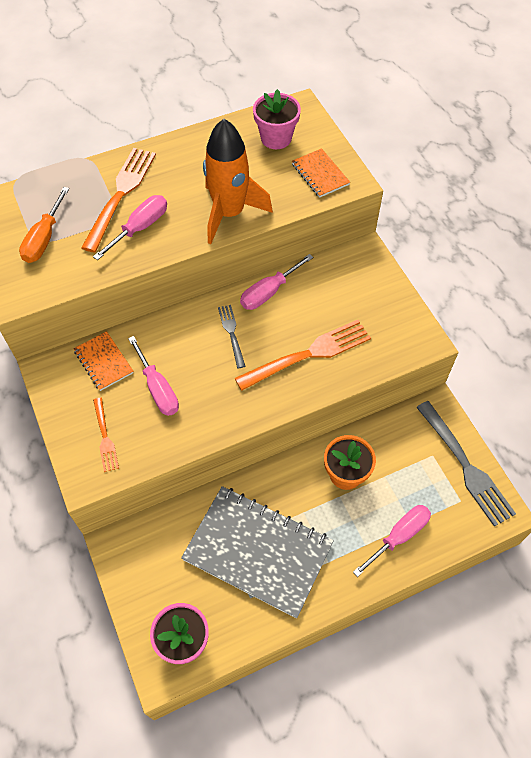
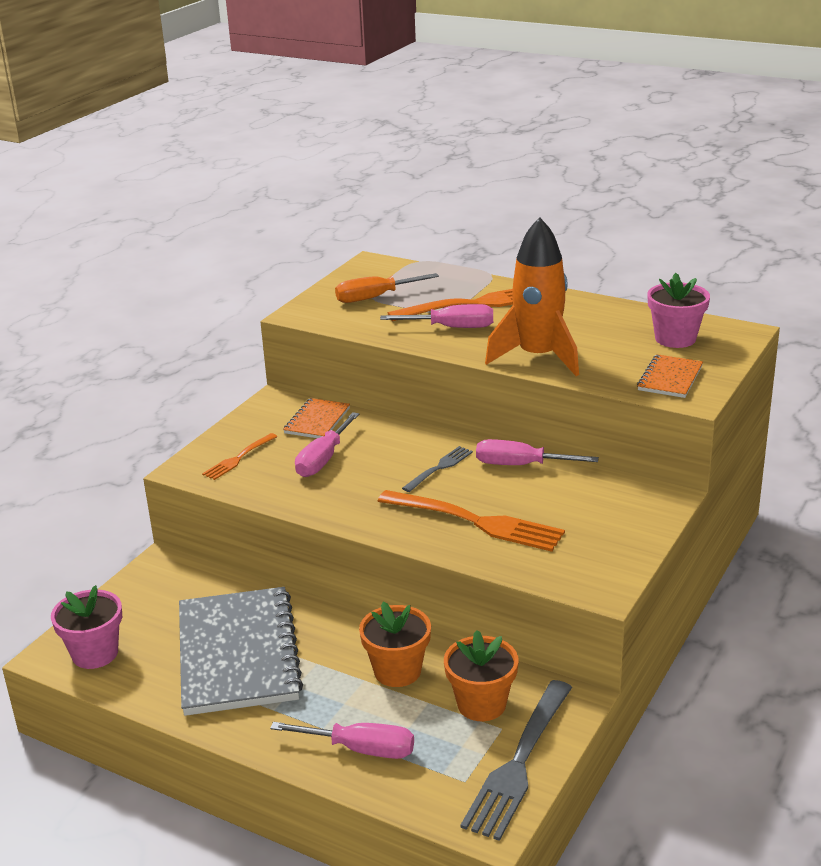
camera: 55 degrees right, 30 degrees down
(406, 451) = (481, 704): none -> orange flower pot

